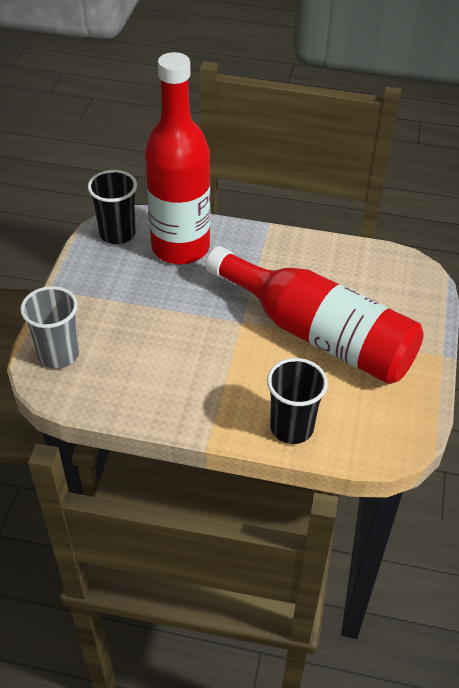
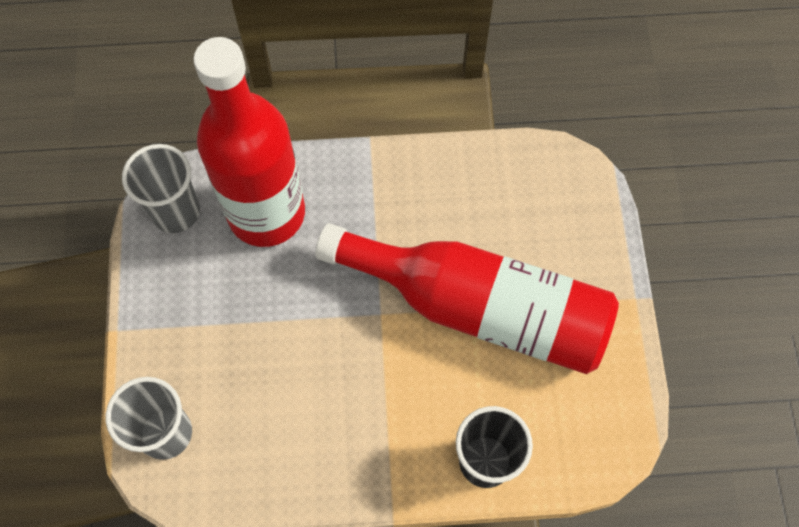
camera: 15 degrees left, 20 degrees up
(117, 234) = (176, 212): black cup -> grey cup

